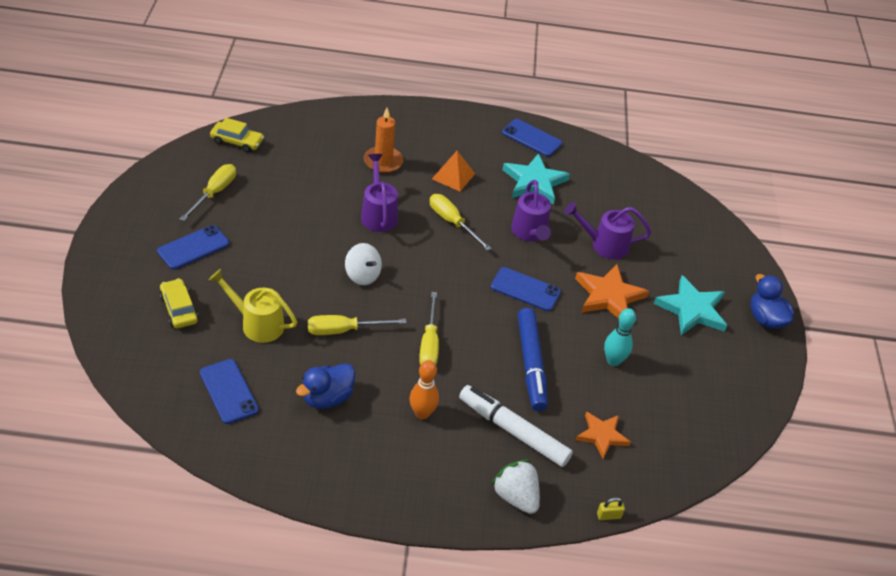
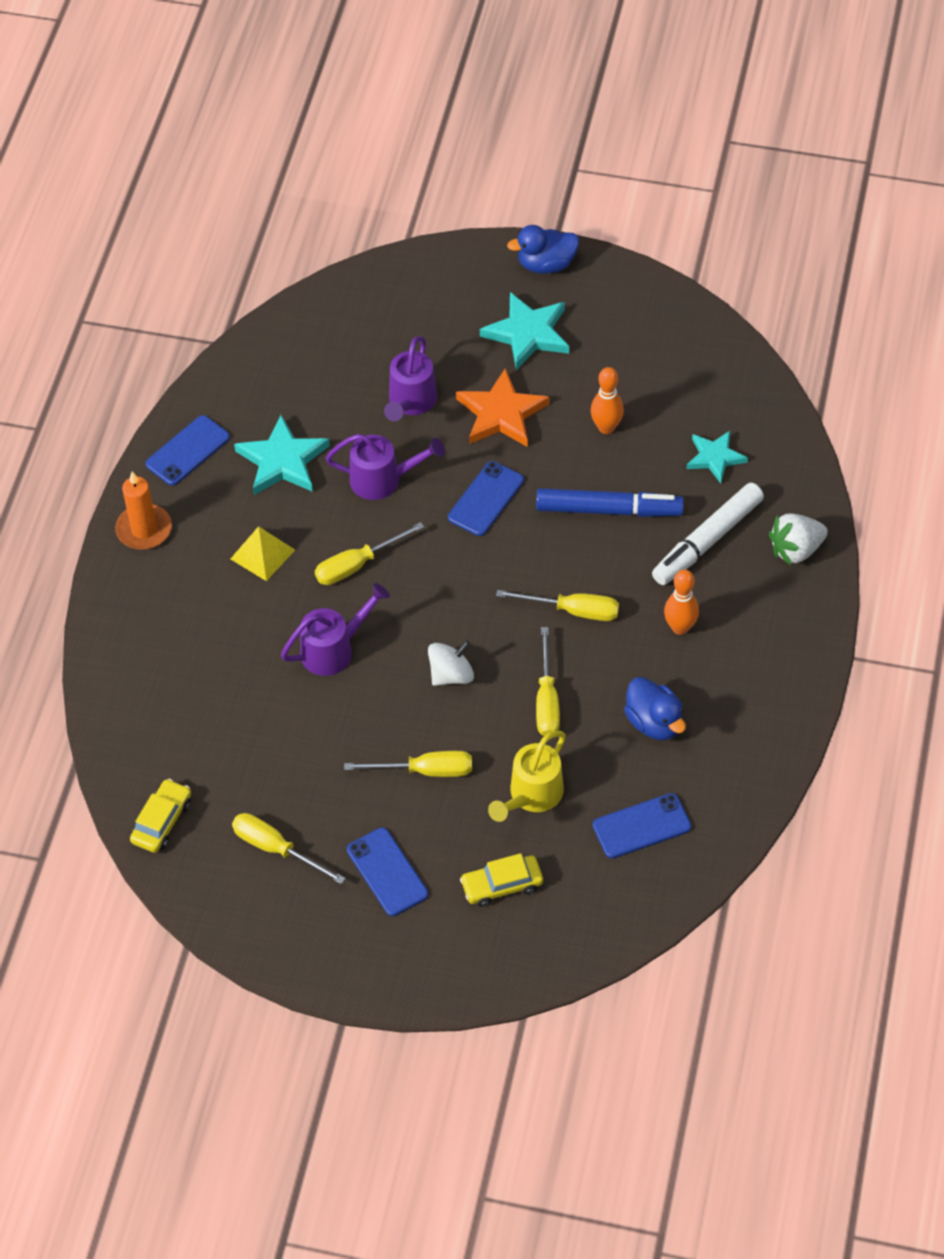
camera: 75 degrees left, 10 degrees up
(278, 264) = (425, 771): none -> yellow screwdriver
(378, 214) = (334, 649): purple watering can -> purple watering can turned 150 degrees clockwise
(383, 161) = (224, 636): orange candle -> orange candle (144, 529)
(453, 176) = (262, 554): orange pyramid -> yellow pyramid
(602, 435) = (715, 457): orange star -> turquoise star
(608, 515) = (820, 469): yellow padlock -> none
(613, 361) = (606, 427): turquoise bowling pin -> orange bowling pin

